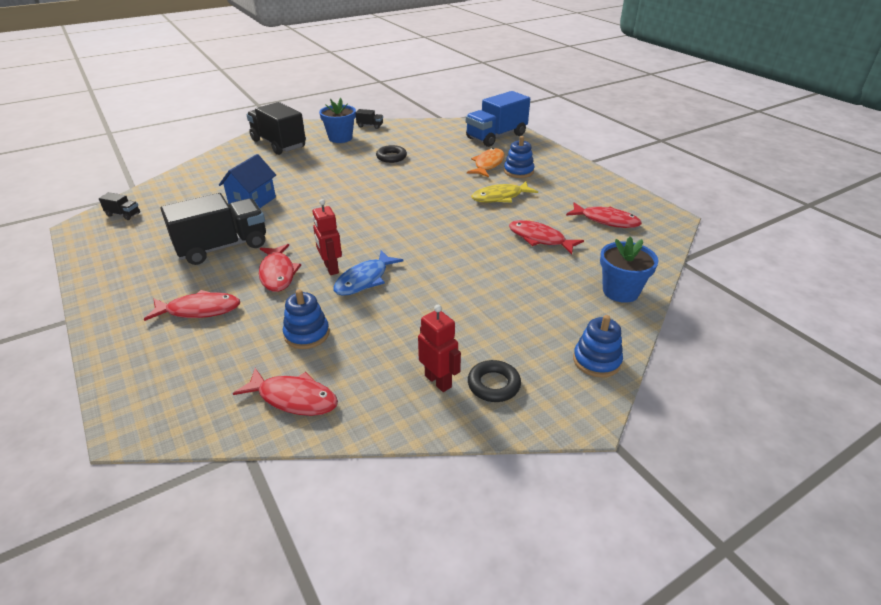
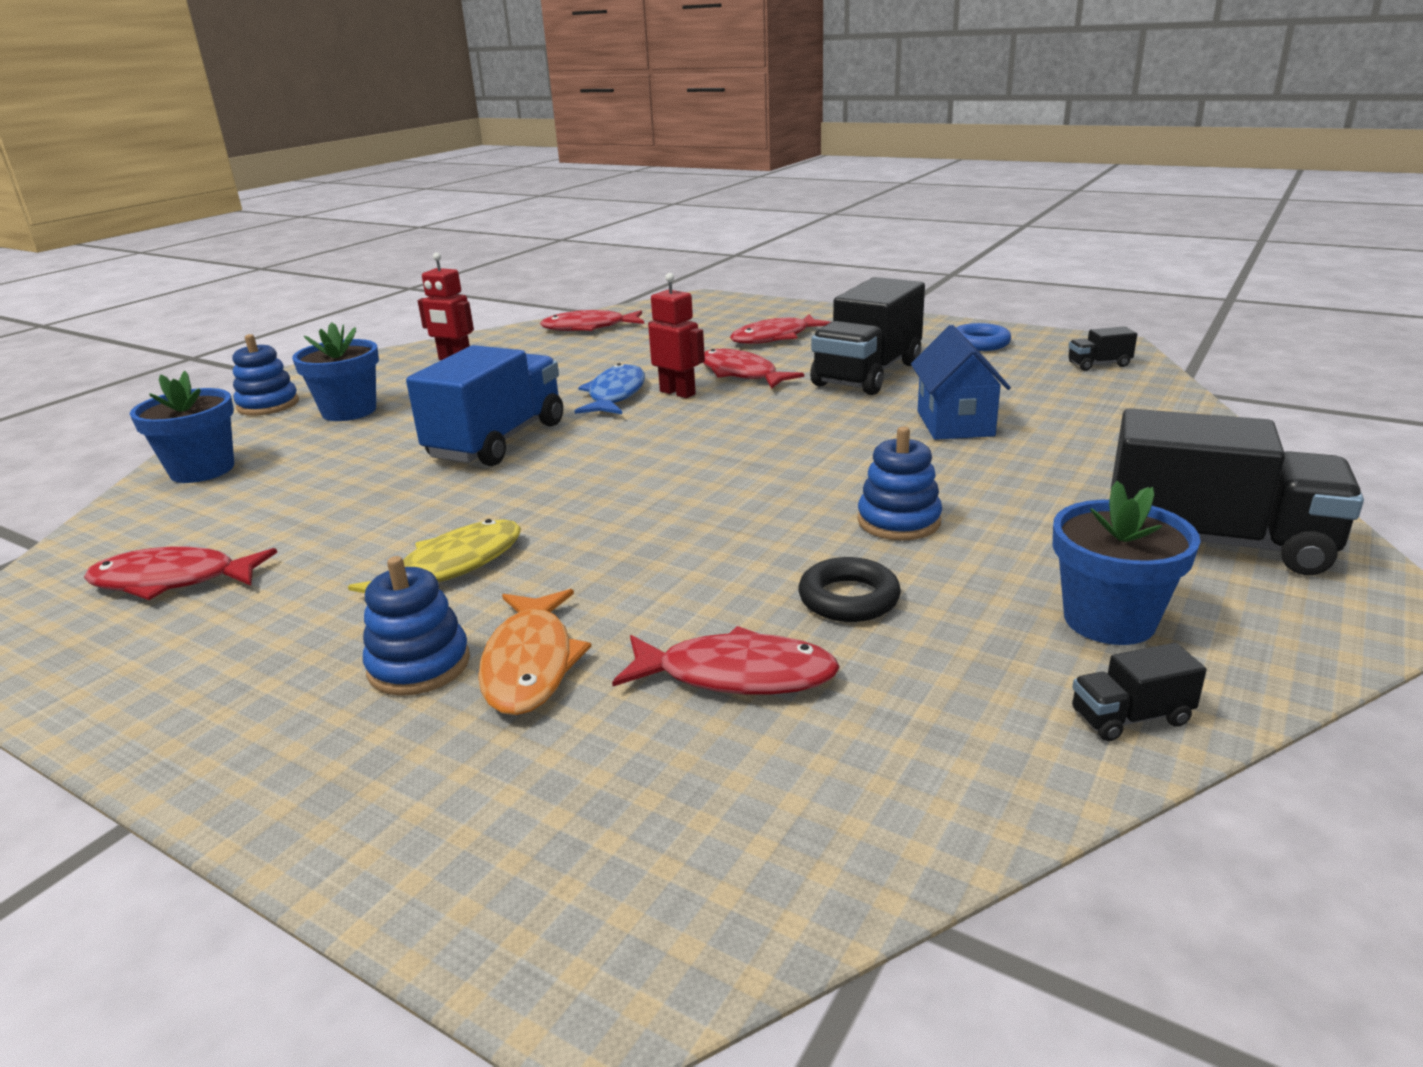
camera: 155 degrees right, 10 degrees down
(123, 252) = (979, 343): none -> blue ring
(307, 334) = (628, 351): blue stacking toy -> blue stacking toy (899, 521)
(493, 385) = (393, 369): black ring -> none
(496, 136) = (565, 841): blue truck -> blue truck (497, 441)
(534, 326) = (349, 411): none -> blue flower pot
(540, 239) = (342, 506): red fish -> red fish (736, 675)

